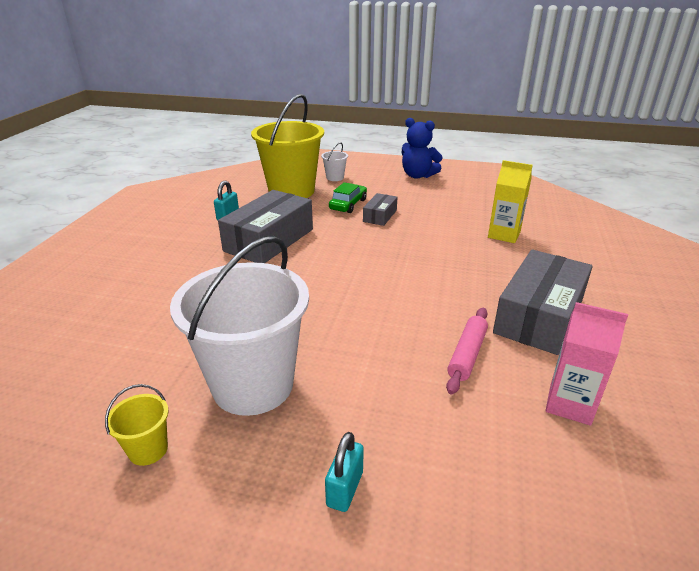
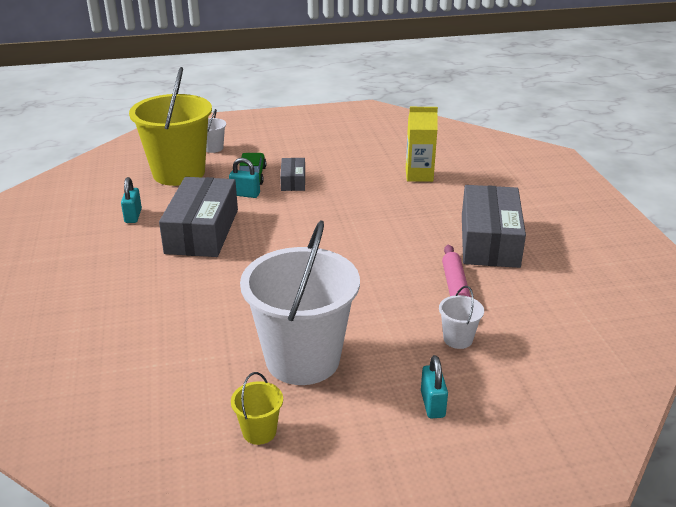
camera: 25 degrees left, 0 degrees up
(330, 218) = (245, 194): none -> turquoise padlock
(418, 175) = (298, 129): blue teddy bear -> none
(429, 417) = (458, 339): none -> white bucket
(570, 404) = (547, 300): pink carton -> none

